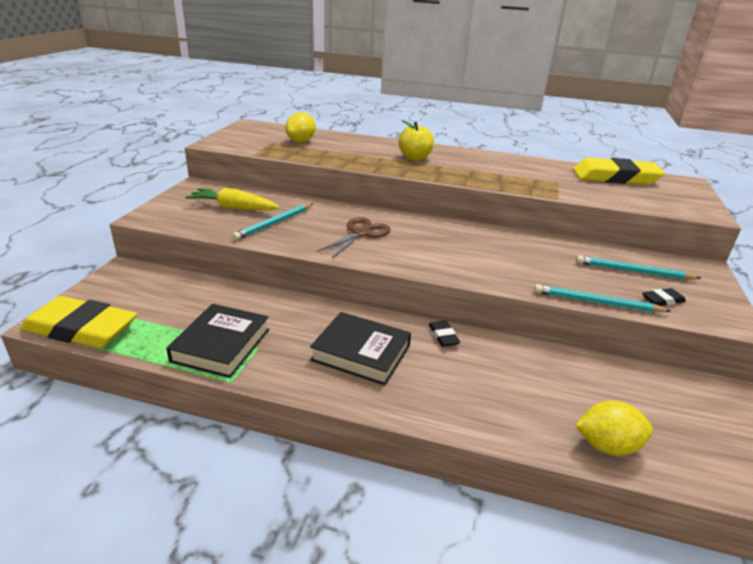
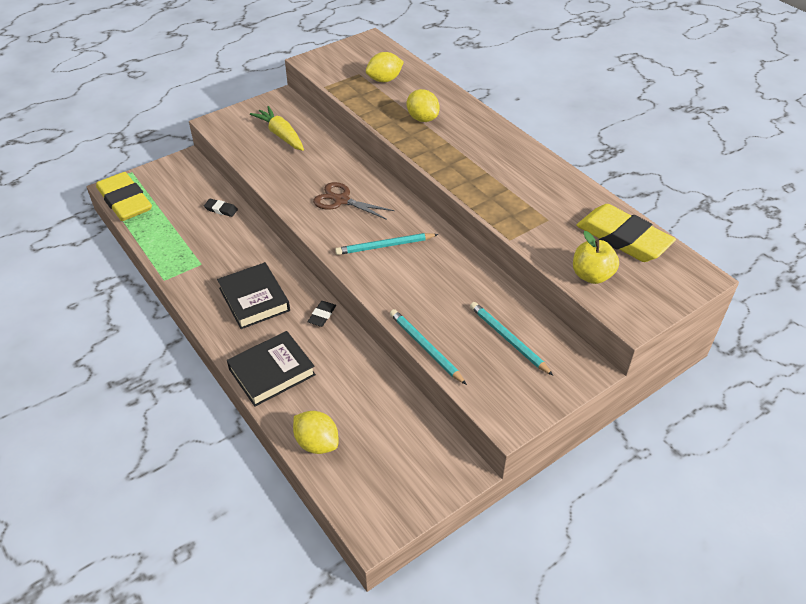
camera: 40 degrees right, 15 degrees up
(221, 345) = (183, 251): black book -> black book (272, 372)
(274, 223) = (291, 163): turquoise pencil -> turquoise pencil (385, 246)
(361, 233) = (341, 200): brown scissors -> brown scissors turned 135 degrees counterclockwise
(370, 154) = (422, 118): none -> yellow lemon
(415, 158) = (457, 137): yellow apple -> yellow apple (591, 275)
(662, 300) = (484, 374): black eraser -> black eraser (221, 209)

